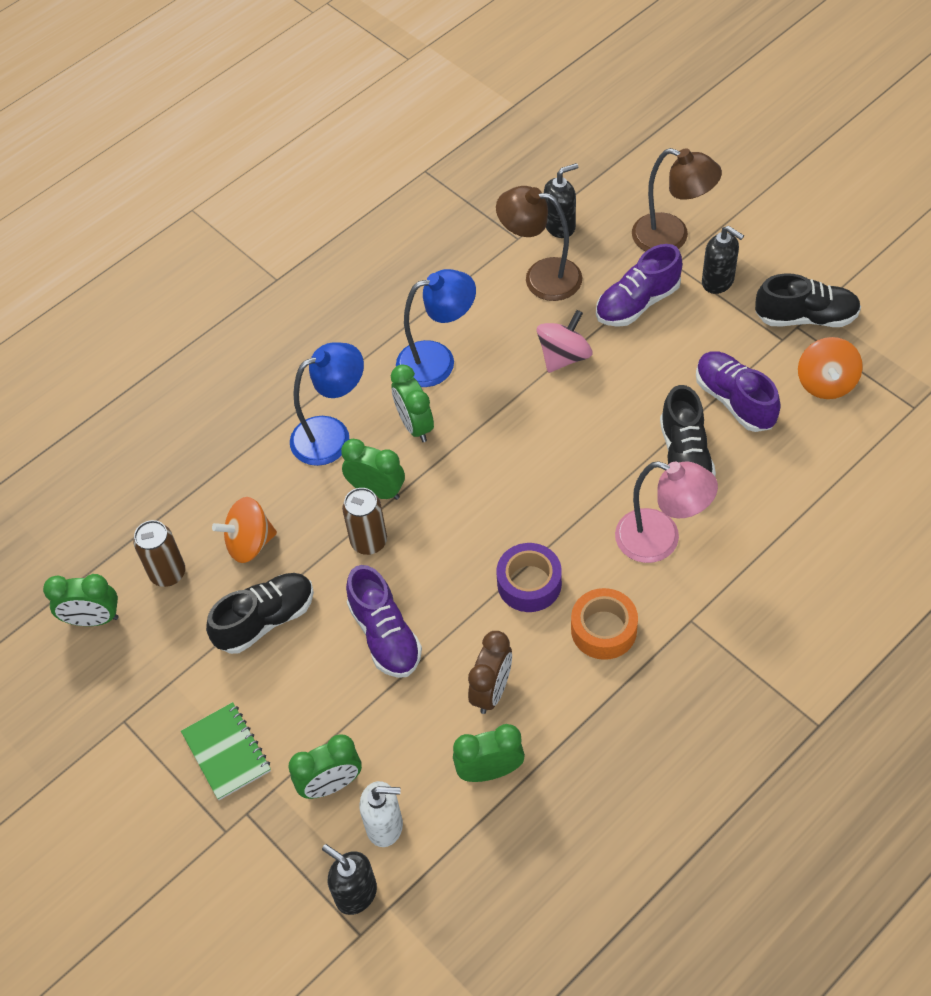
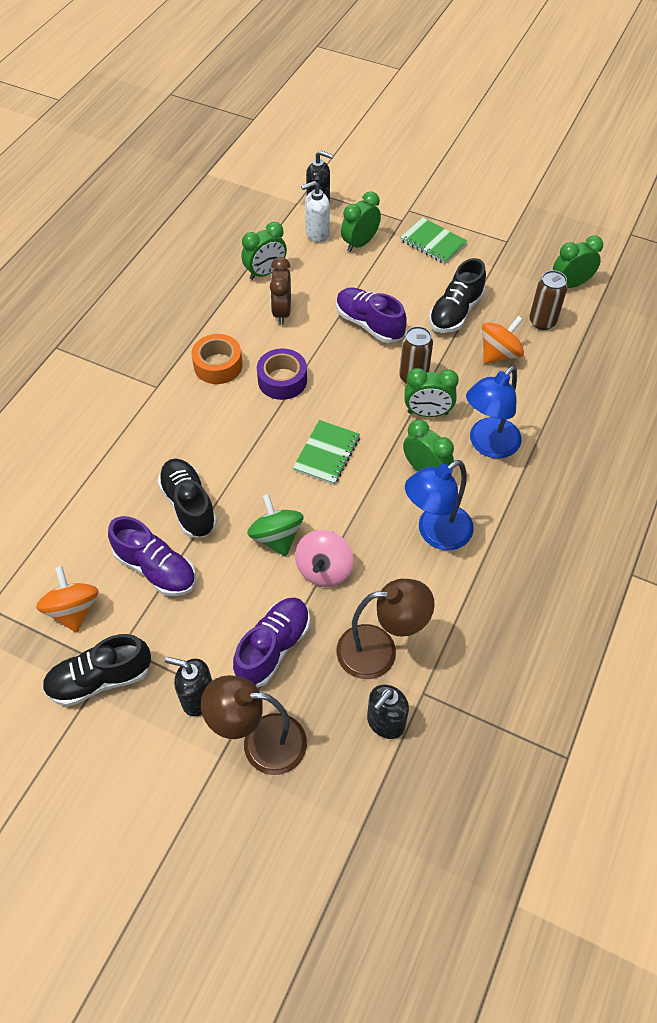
camera: 155 degrees right, 0 degrees up
(513, 474) = (327, 454): none -> green notebook
(601, 399) = (276, 537): none -> green spinning top
(660, 540) = (192, 435): pink lamp -> none

